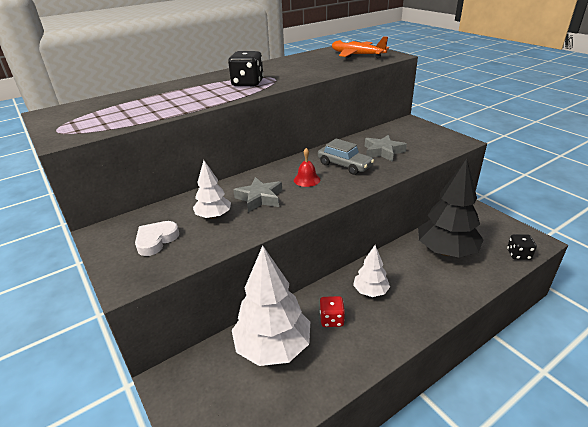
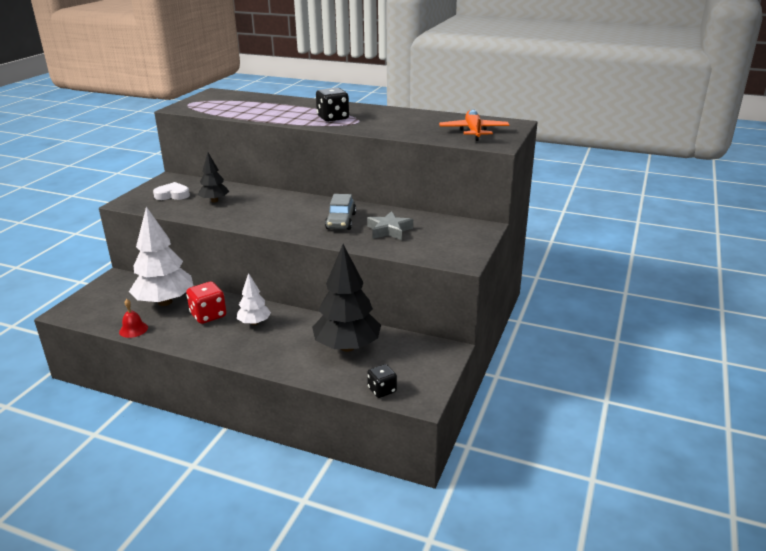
camera: 55 degrees right, 5 degrees down
(213, 216) = (214, 201): white tree -> black tree
(260, 198) = (253, 207): grey star -> none
(307, 179) = (299, 214): red bell -> red bell (133, 329)
(331, 319) = (208, 315): red dice -> red dice, size x1.51

